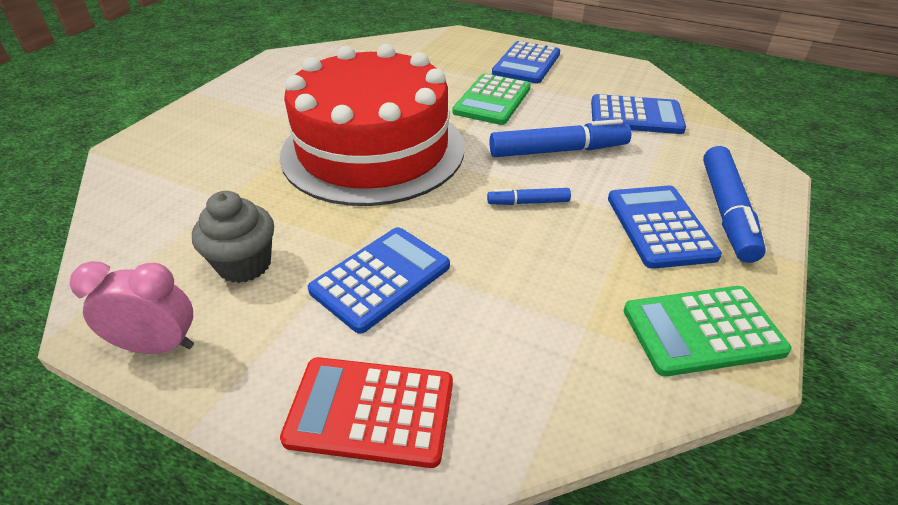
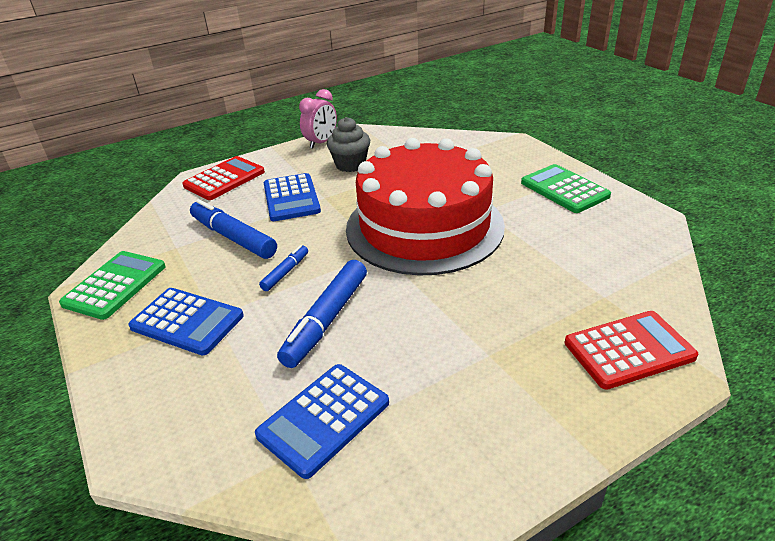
camera: 125 degrees right, 5 degrees down
(455, 46) = (628, 350): none -> red calculator
(492, 100) = (453, 320): green calculator -> green calculator (564, 189)
(526, 63) = (531, 395): blue calculator -> none
(726, 211) = (149, 372): blue marker -> blue marker (233, 237)

